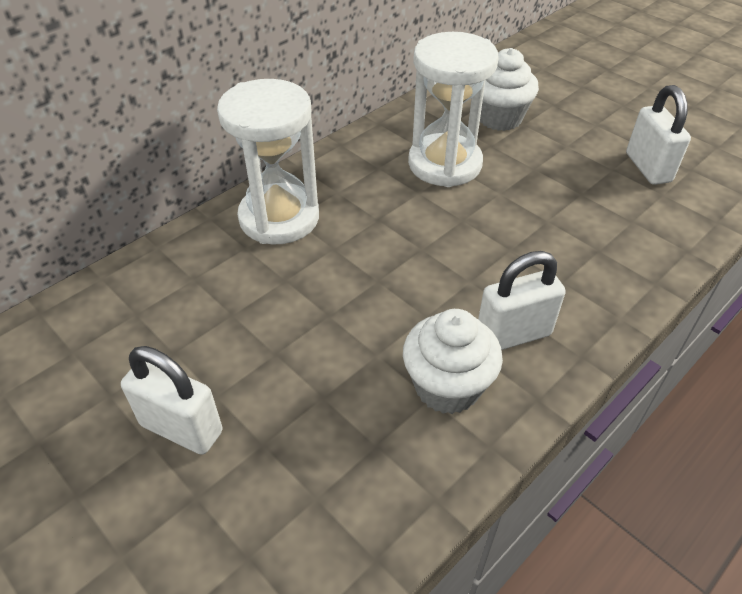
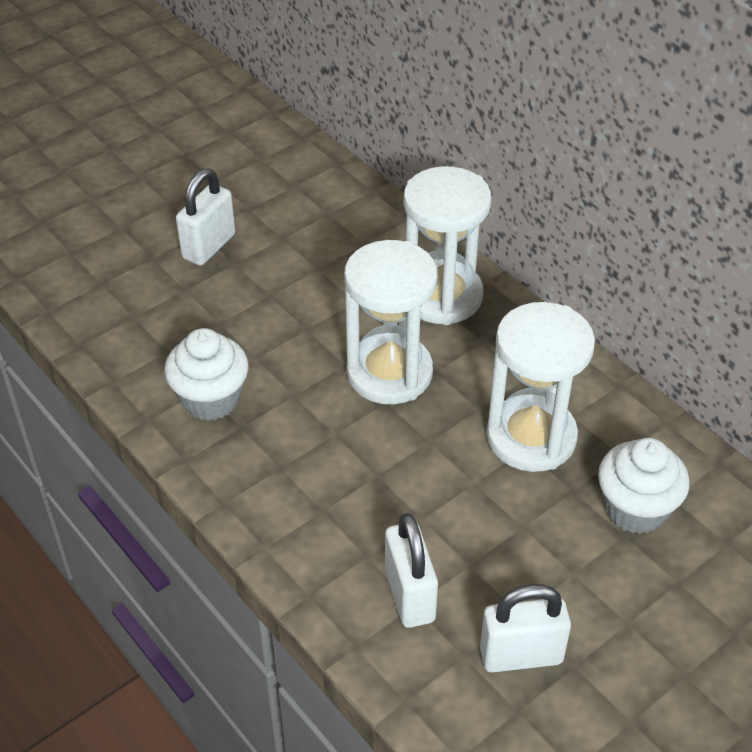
camera: 95 degrees right, 0 degrees up
(386, 248) = (389, 373): none -> white hourglass
(513, 334) = (259, 455): white padlock -> white padlock (409, 595)

